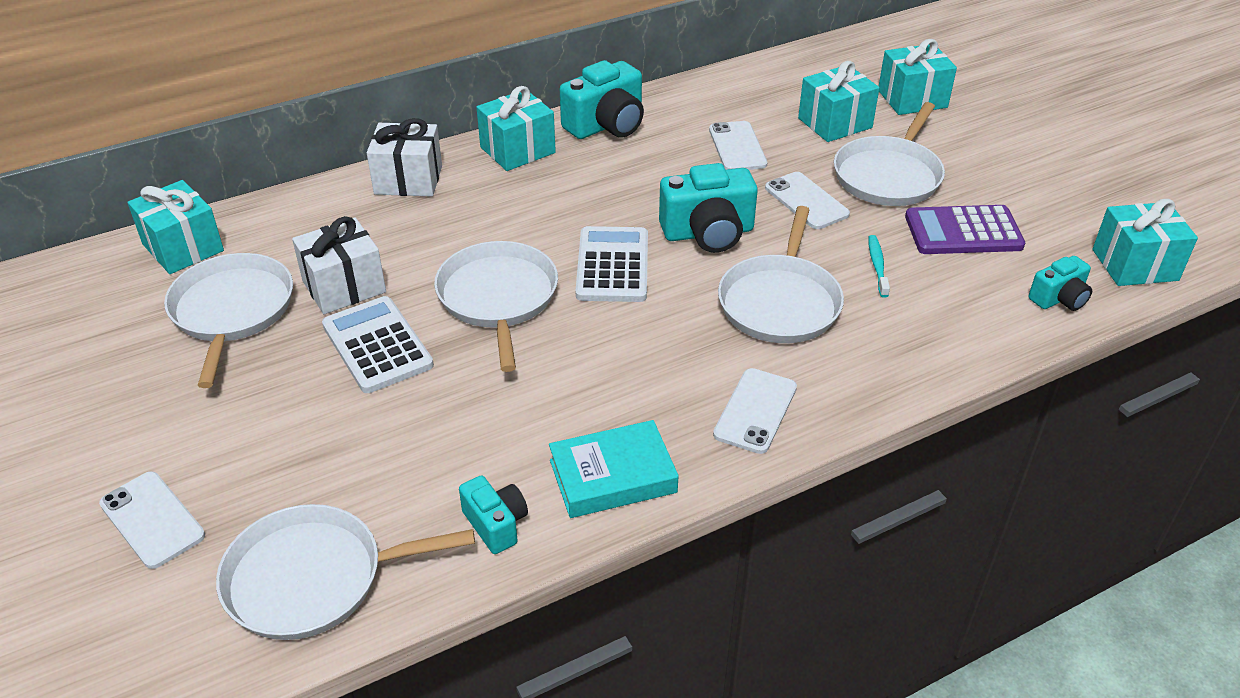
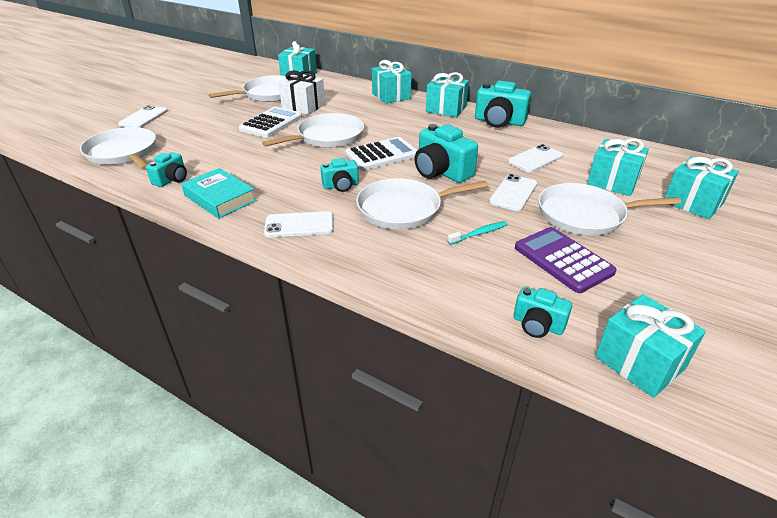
camera: 60 degrees right, 5 degrees down
(408, 180) = (391, 96): white gift -> turquoise gift
(674, 337) = (341, 186): none -> turquoise camera

